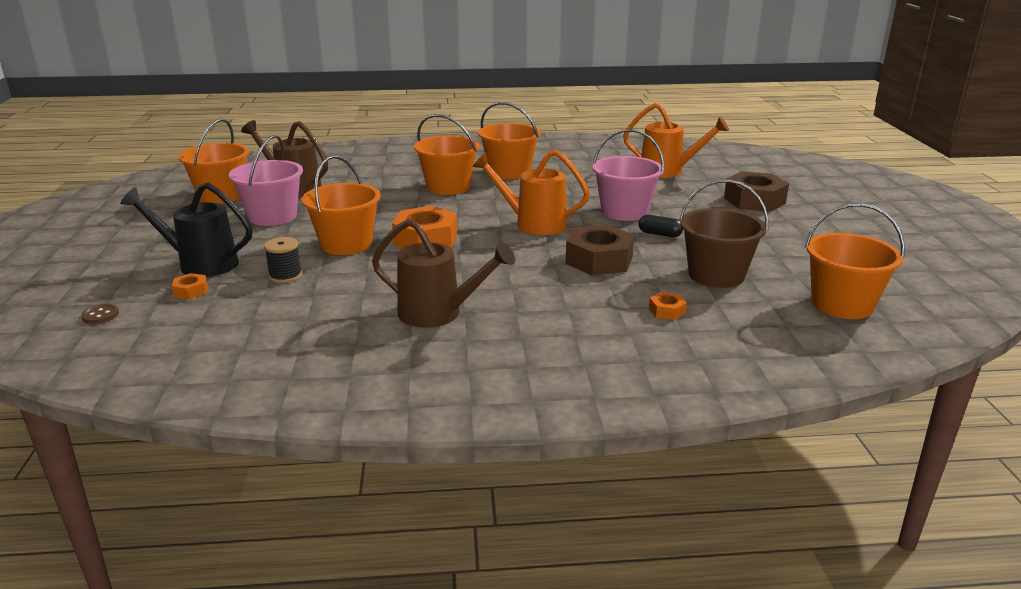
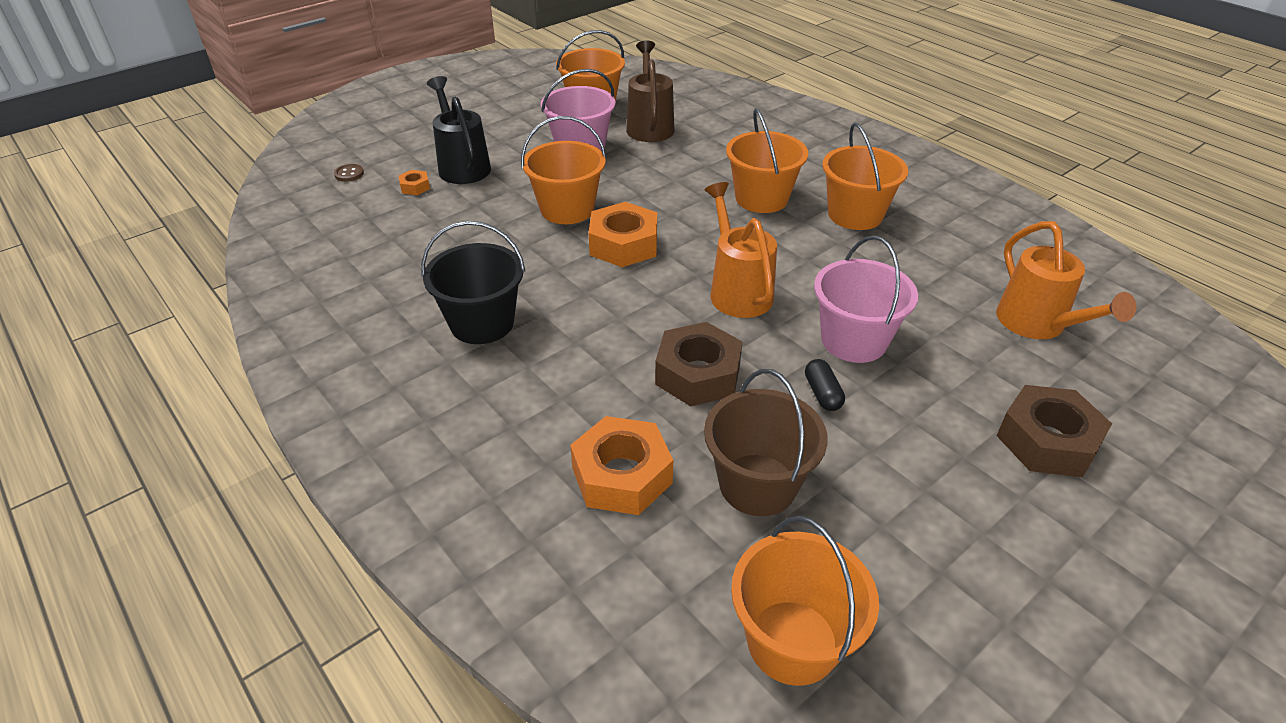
camera: 55 degrees right, 15 degrees up
(285, 276) = (479, 212): black spool -> none
(439, 313) = (482, 323): brown watering can -> black bucket
(667, 311) = (621, 475): orange nut -> orange nut, size x2.18

